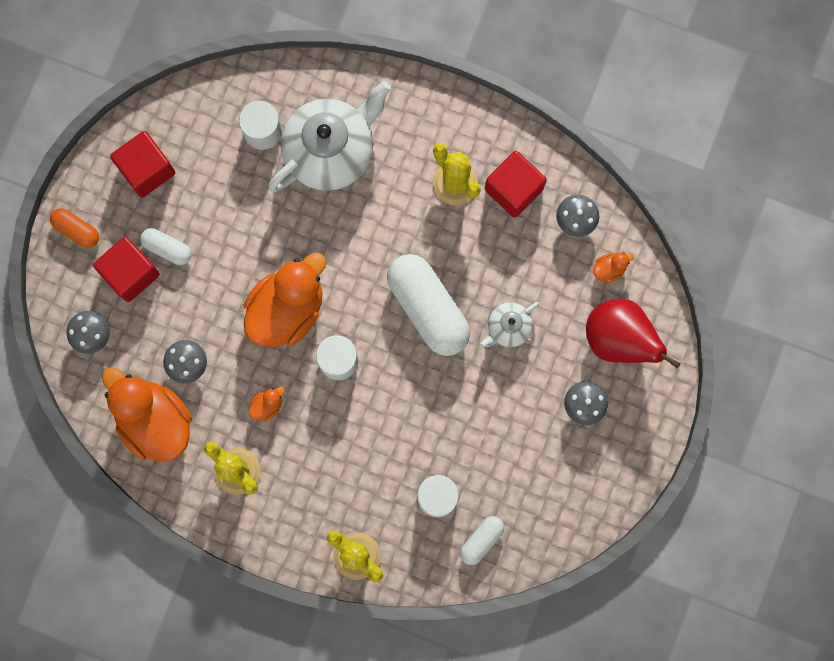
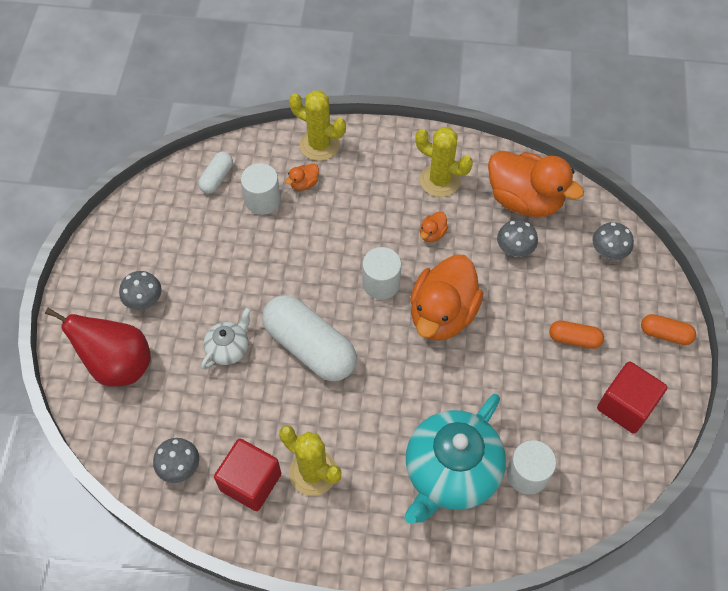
camera: 165 degrees right, 20 degrees down
(130, 273) = (598, 309): red cube -> none
(167, 248) = (574, 339): white capsule -> orange capsule
(331, 150) = (450, 473): white teapot -> turquoise teapot
(609, 269) = (137, 427): orange duck -> orange duck (304, 183)

